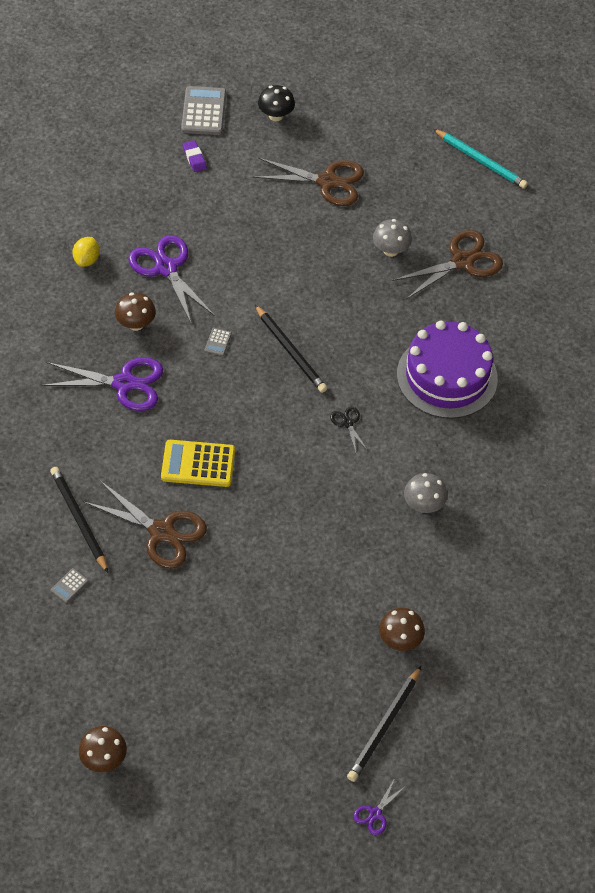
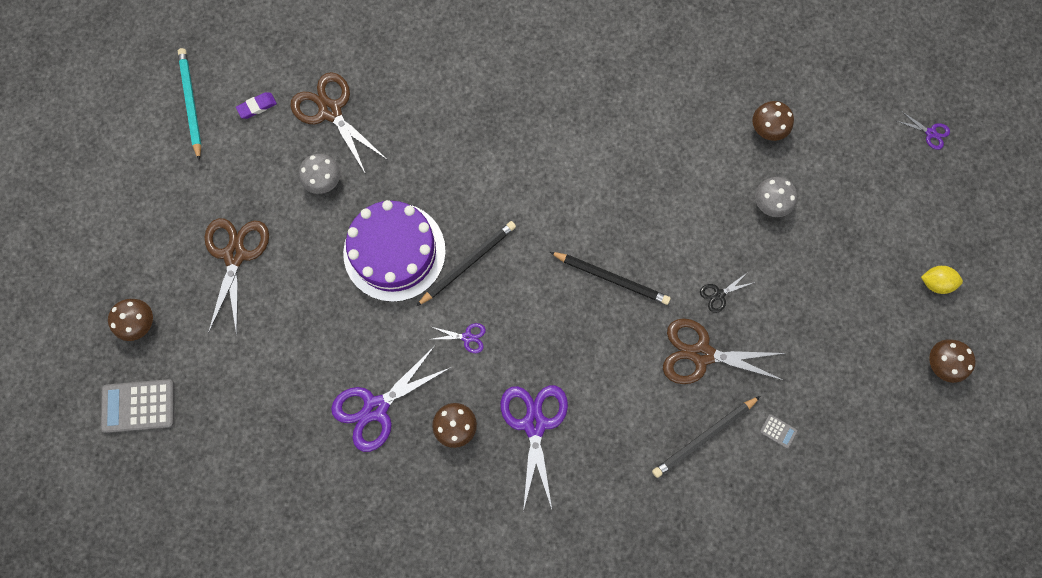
camera: 95 degrees left, 20 degrees up
(87, 260) = (375, 498): yellow lemon -> yellow lemon (935, 283)
(161, 532) = (701, 354): brown scissors -> brown scissors turned 105 degrees counterclockwise
(194, 158) = (212, 404): purple eraser -> purple eraser (257, 107)
(198, 464) = (618, 333): yellow calculator -> none
(218, 342) = (467, 337): grey calculator -> purple scissors
(276, 116) = (140, 323): black mushroom -> brown mushroom
(348, 423) = (546, 198): black scissors -> black scissors (719, 294)
(384, 726) = (851, 133): black pencil -> black pencil (611, 278)
(423, 505) = (625, 122): grey mushroom -> grey mushroom (770, 203)
(447, 376) = (476, 114): purple cake -> purple cake (394, 252)
(481, 161) = (191, 103): turquoise pencil -> turquoise pencil turned 45 degrees counterclockwise

